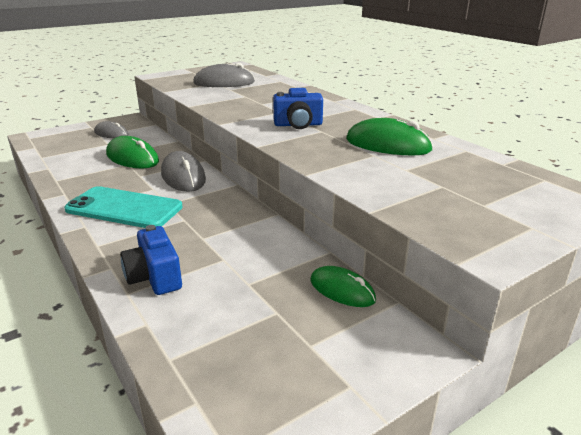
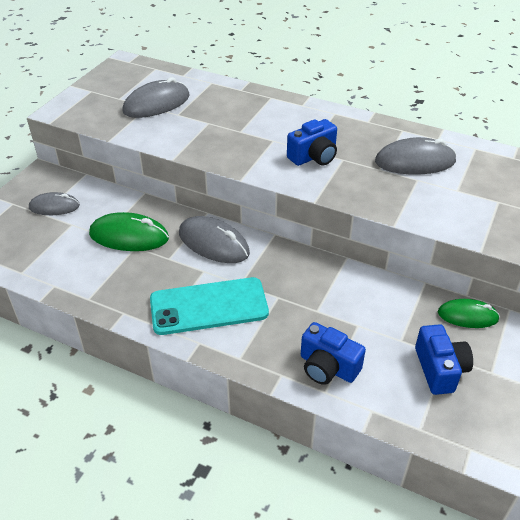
camera: 30 degrees left, 15 degrees up
(256, 320) = (440, 369): none -> blue camera
(387, 145) = (415, 162): green mouse -> grey mouse

